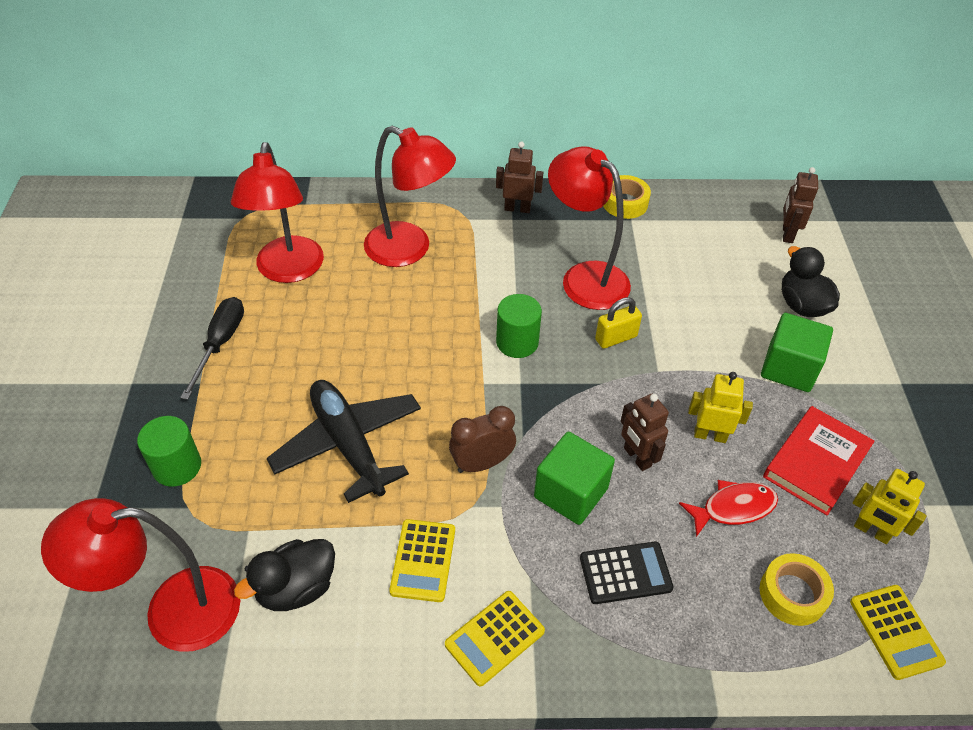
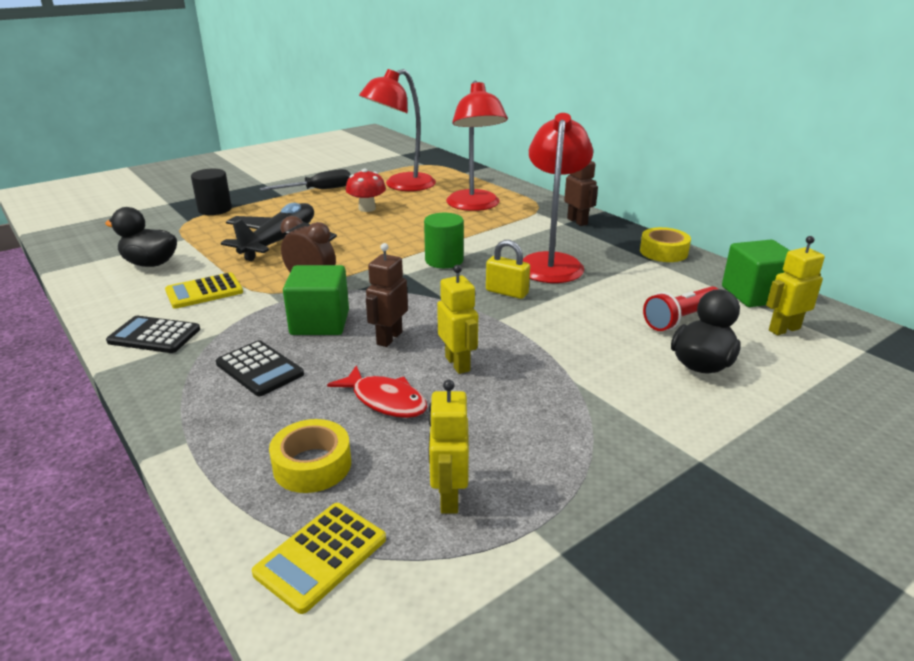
camera: 55 degrees right, 20 degrees down
(173, 611) = (110, 240): red lamp -> none
(177, 466) = (215, 209): green cylinder -> black cylinder
(327, 331) = (367, 208): none -> red mushroom
(494, 638) = (154, 335): yellow calculator -> black calculator
(736, 271) = (681, 319): none -> red flashlight
(787, 234) = (784, 329): brown robot -> yellow robot
(789, 368) = (604, 381): green cube -> green cube (755, 294)
(816, 463) = (500, 432): red book -> none

